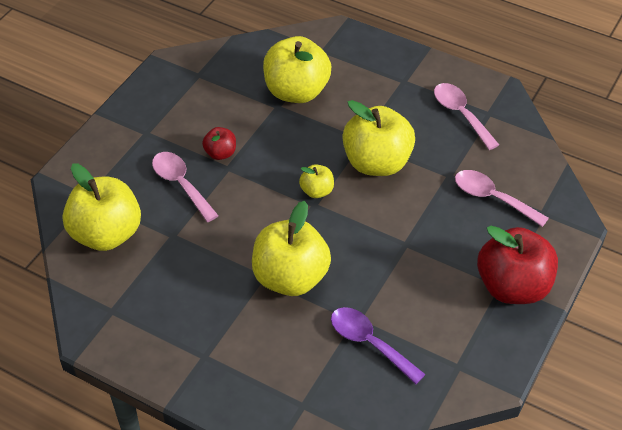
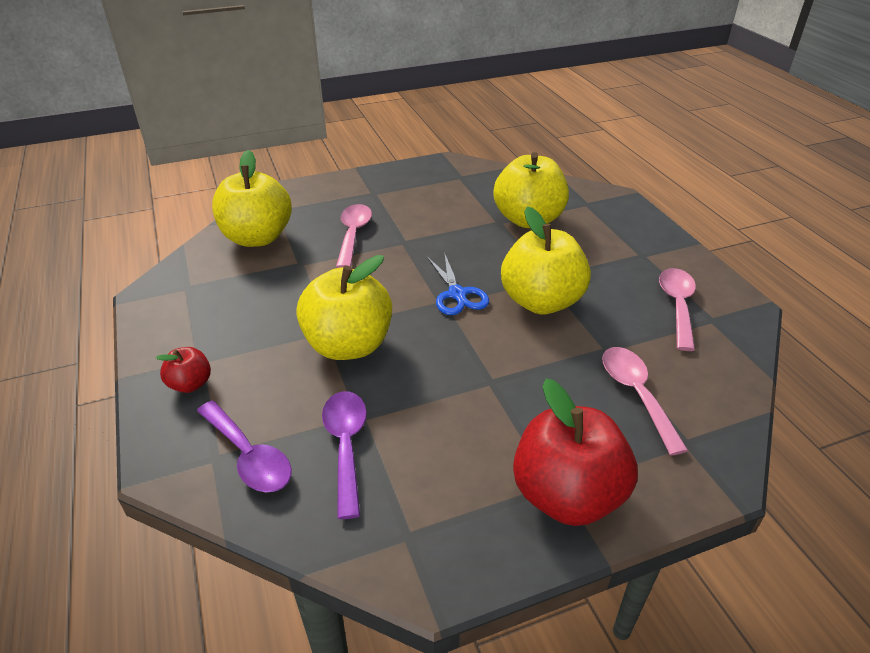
camera: 40 degrees right, 10 degrees down
(220, 153) = (411, 230): red apple -> red apple (190, 384)
(317, 191) = (457, 294): yellow apple -> blue scissors
(321, 390) = (248, 456): none -> purple spoon

